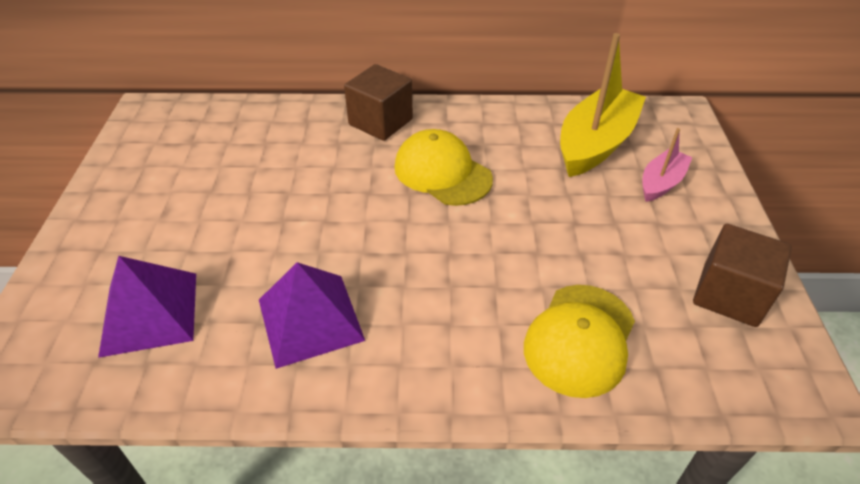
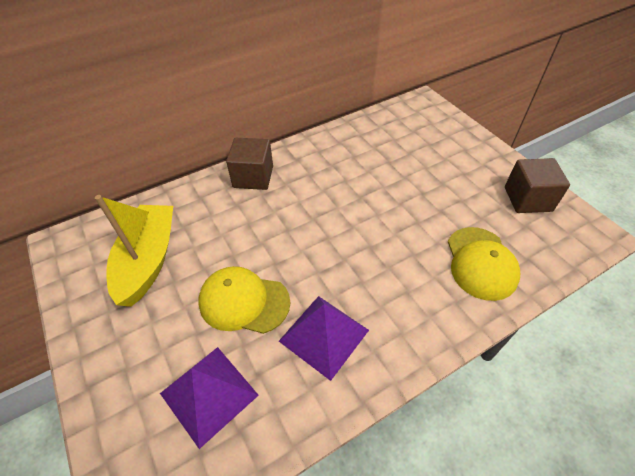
camera: 30 degrees left, 5 degrees up
(442, 172) = (322, 195): yellow cap -> yellow cap (244, 302)
(595, 143) = (394, 138): yellow boat -> yellow boat (148, 260)
(661, 183) = (446, 148): pink boat -> none

